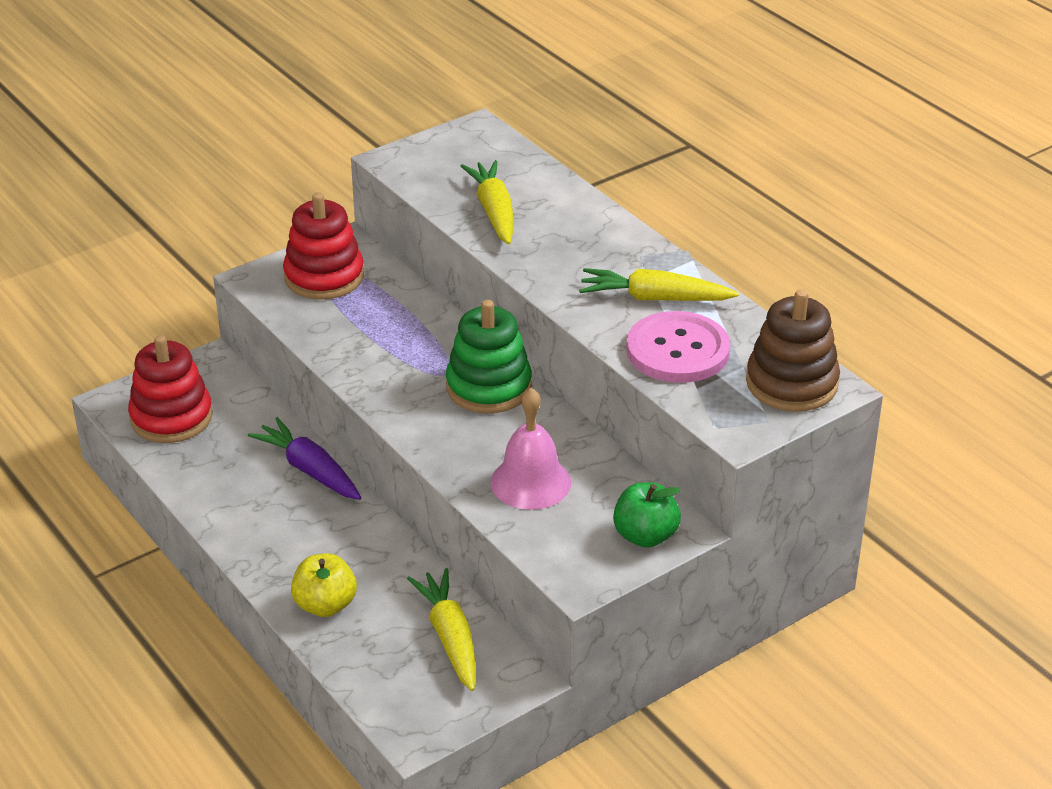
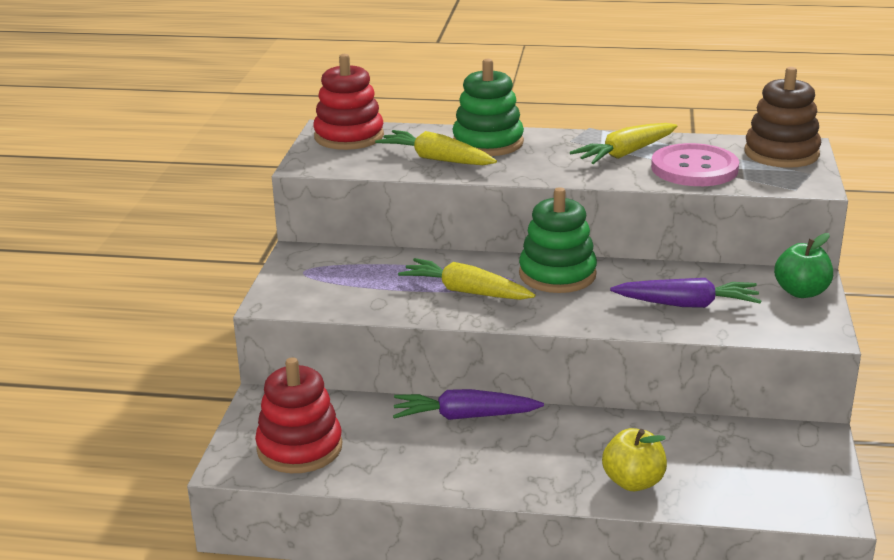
camera: 45 degrees left, 10 degrees down
(324, 277) = (322, 277): red stacking toy -> red stacking toy (349, 137)
(450, 637) = (739, 446): yellow carrot -> yellow carrot (466, 291)
(530, 482) = (687, 304): pink bell -> purple carrot
(567, 217) = (488, 143): none -> green stacking toy

